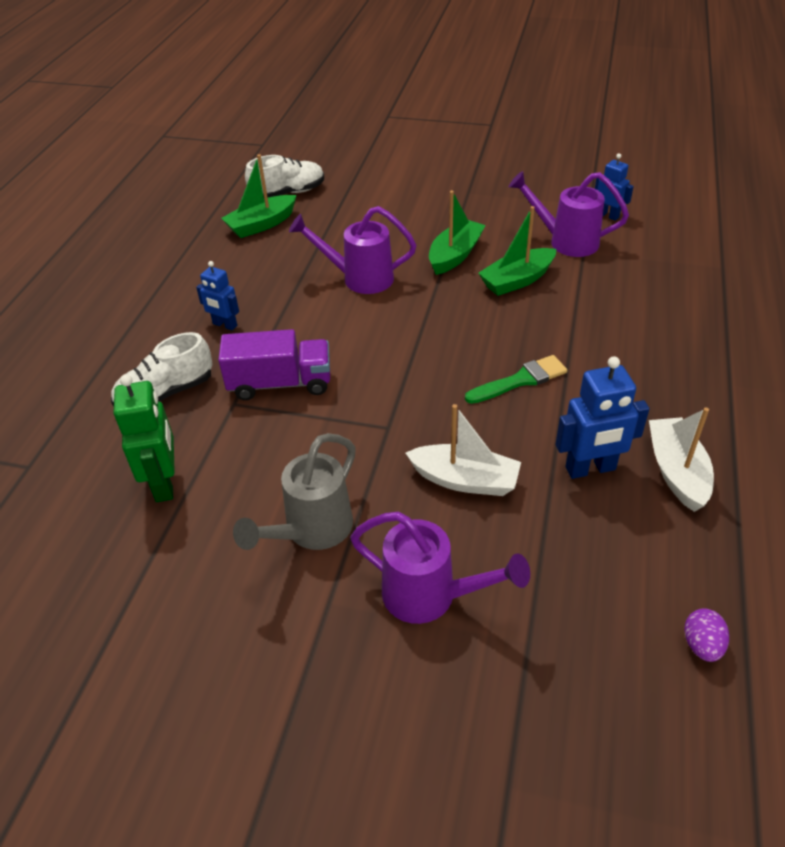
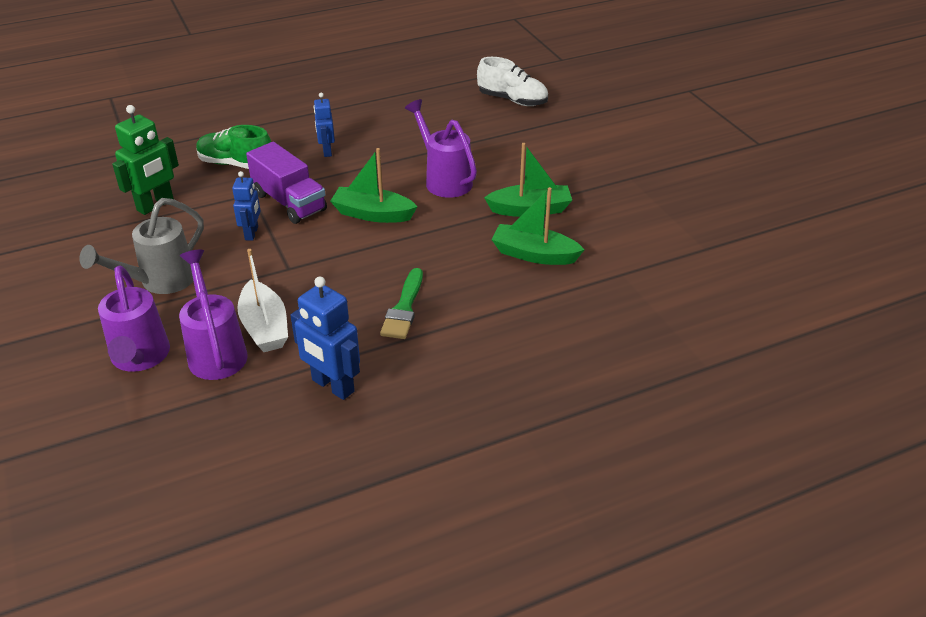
camera: 50 degrees right, 5 degrees down
(166, 393) = (236, 164): white shoe -> green shoe
(261, 224) = (458, 109): green boat -> green boat (373, 214)
(312, 530) = (160, 281): grey watering can -> grey watering can turned 45 degrees counterclockwise
(520, 380) = (404, 308): green brush -> green brush turned 75 degrees clockwise
(566, 241) = (625, 258): purple watering can -> purple watering can (216, 351)
(608, 215) = (700, 266): blue robot -> blue robot (252, 233)
(676, 471) = (372, 436): white boat -> none
(701, 645) = (187, 515): purple egg -> none

